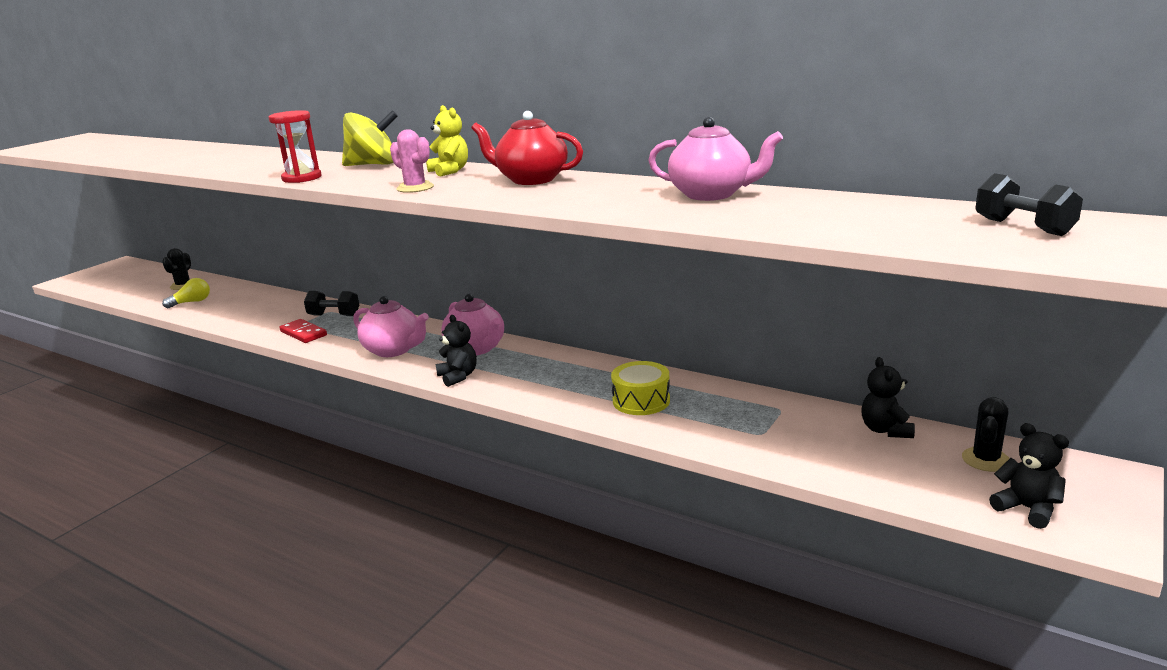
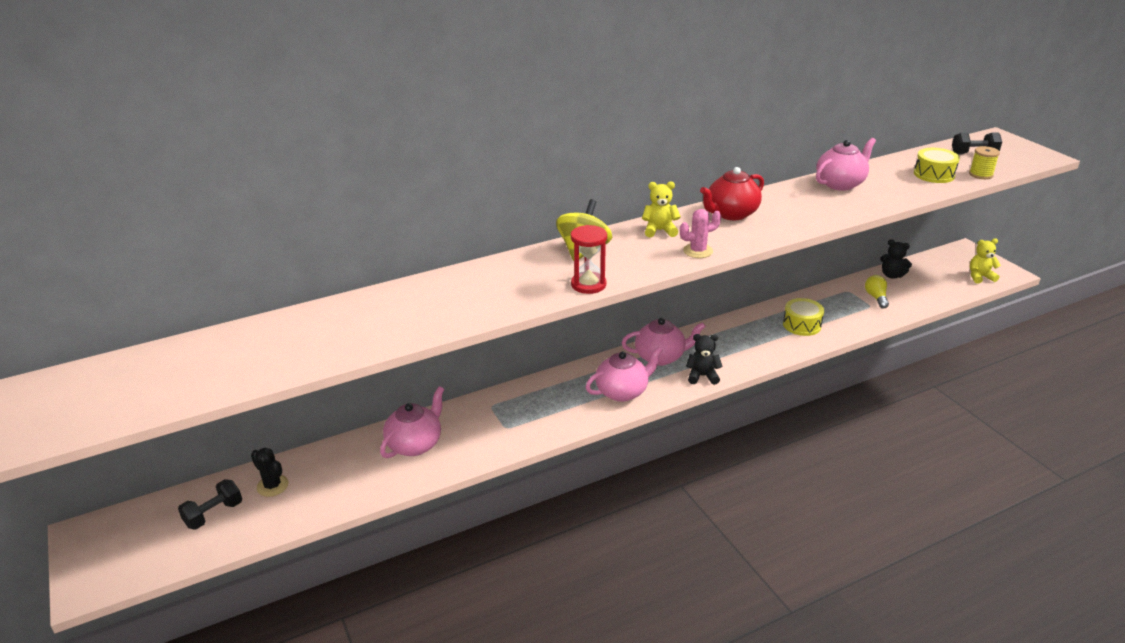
camera: 60 degrees left, 10 degrees up
(191, 302) = (344, 485): yellow light bulb -> yellow light bulb (876, 297)
(255, 305) = (415, 444): none -> pink teapot
(303, 333) = (530, 428): red domino -> none
(334, 315) = (506, 405): black dumbbell -> black dumbbell (214, 514)
(860, 222) = (934, 174): none -> yellow drum
(932, 243) = (980, 174): none -> yellow spool
(985, 460) = (936, 266): black cactus -> none
(1027, 509) = (980, 277): black teddy bear -> yellow teddy bear

